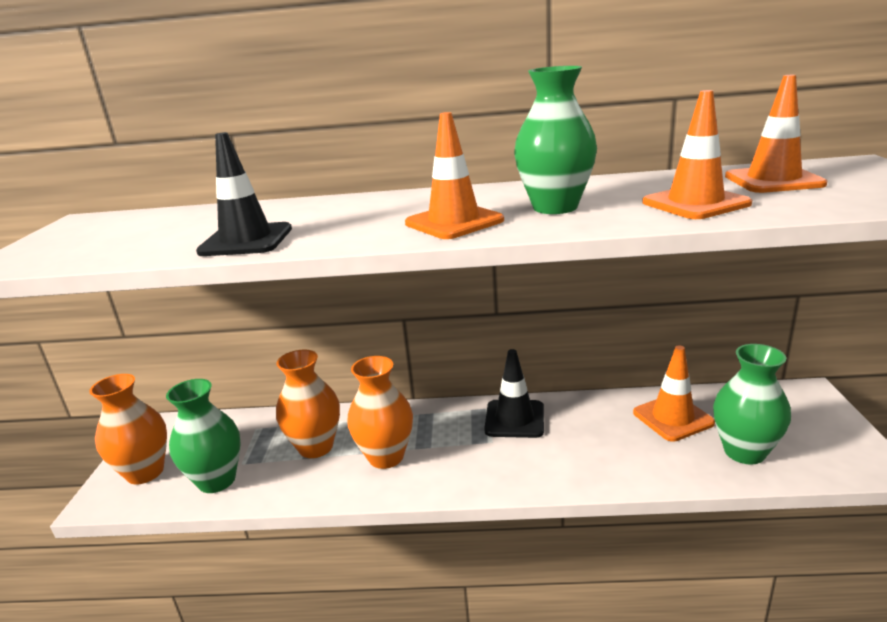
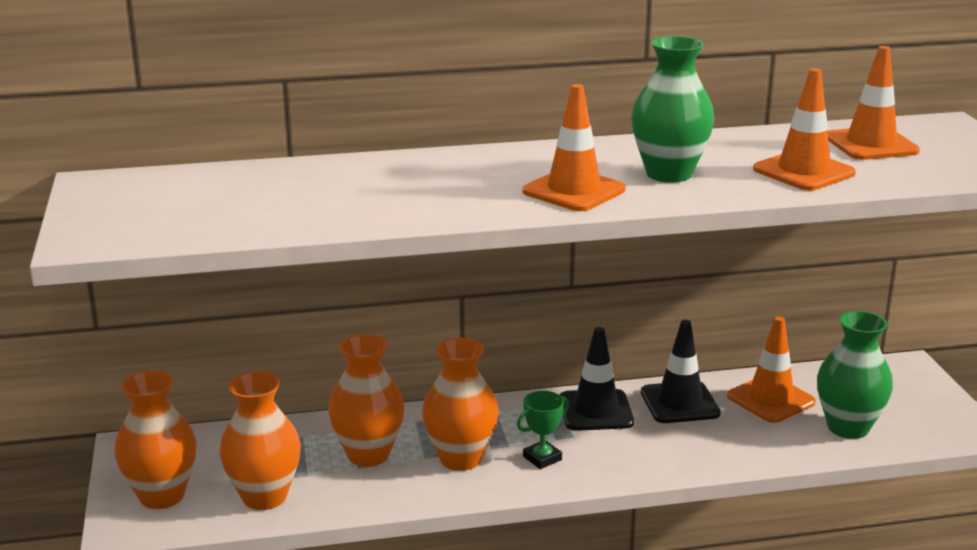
camera: 15 degrees left, 0 degrees up
(217, 480) = (264, 497): green vase -> orange vase
(246, 240) = (359, 212): black traffic cone -> black traffic cone (679, 403)
(453, 462) = (542, 458): none -> green trophy

